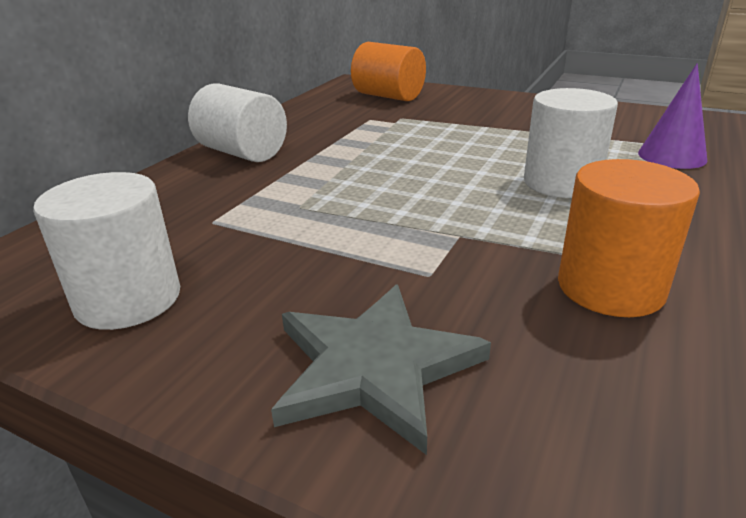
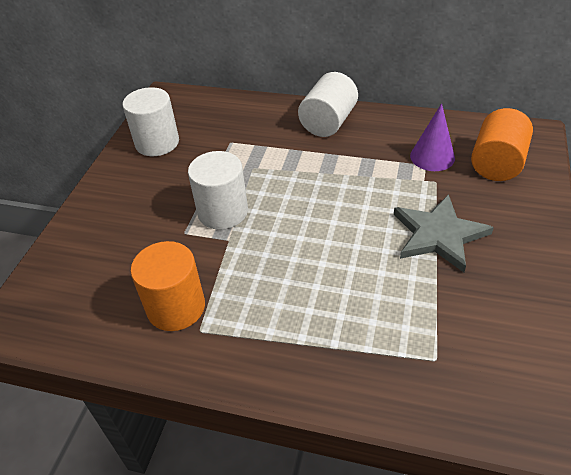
camera: 80 degrees right, 15 degrees up
(373, 367) = (112, 225): grey star -> grey star (438, 235)
(561, 183) = (319, 288): white cylinder -> white cylinder (223, 212)
(672, 156) = (404, 370): purple cone -> purple cone (432, 157)

